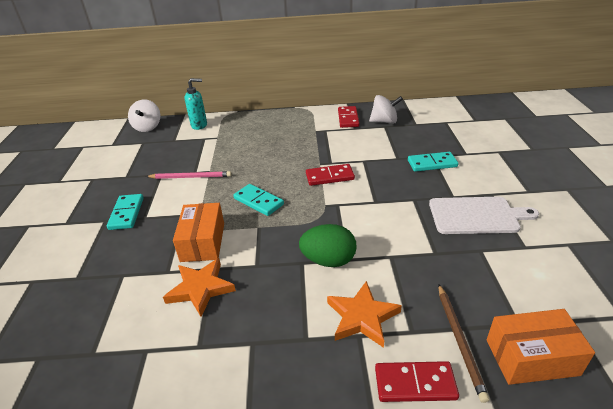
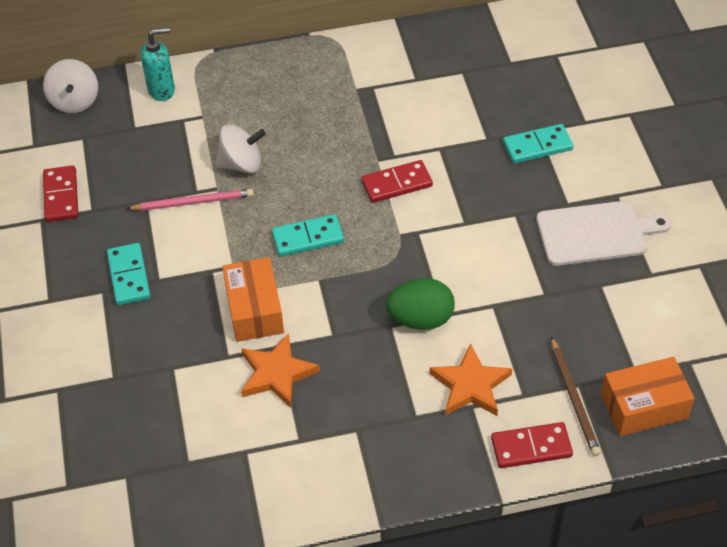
camera: 10 degrees left, 15 degrees up
(258, 201) = (308, 237): turquoise domino -> turquoise domino turned 45 degrees counterclockwise
(348, 118) = (403, 57): red domino -> red domino (61, 196)
(384, 121) = (461, 60): white spinning top -> white spinning top (241, 164)

